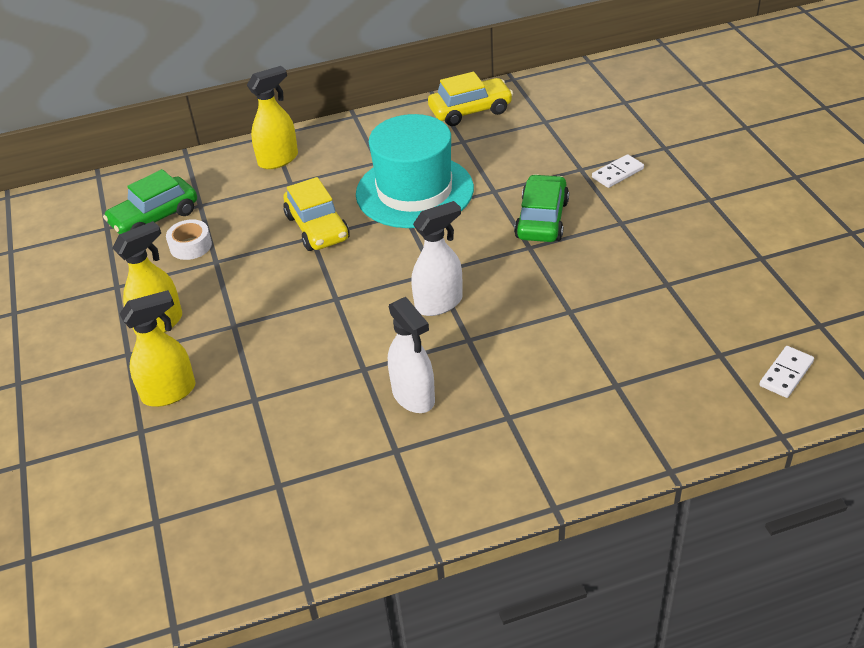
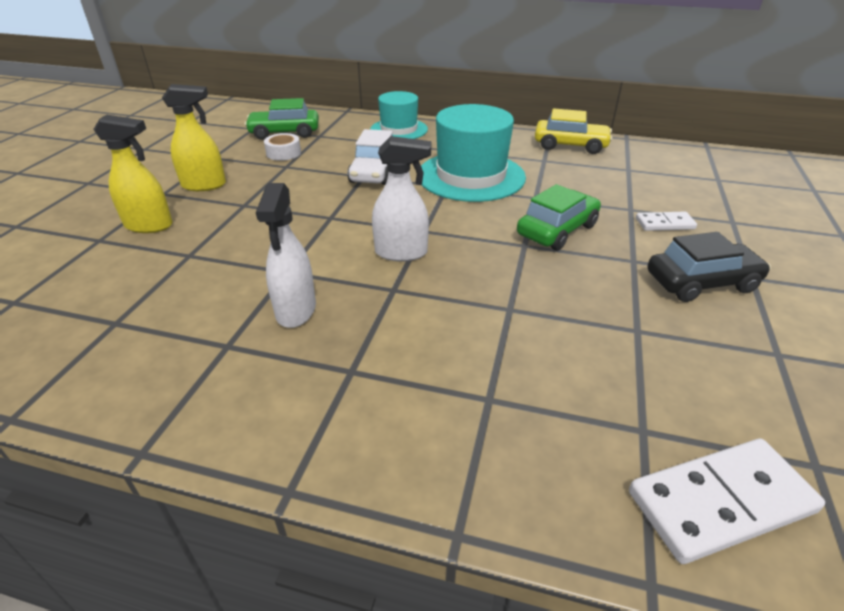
camera: 30 degrees right, 5 degrees down
(278, 159) = (399, 129): yellow spray bottle -> turquoise hat
(317, 228) = (374, 172): yellow car -> white car
(680, 220) = (701, 282): none -> black car
(786, 374) = (720, 502): white domino -> white domino, size x1.79

